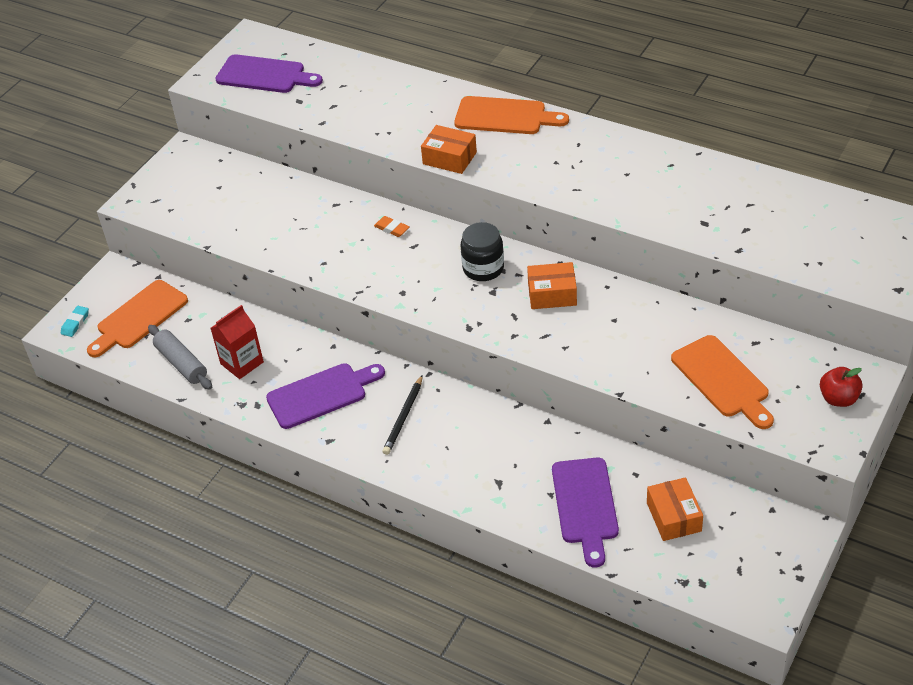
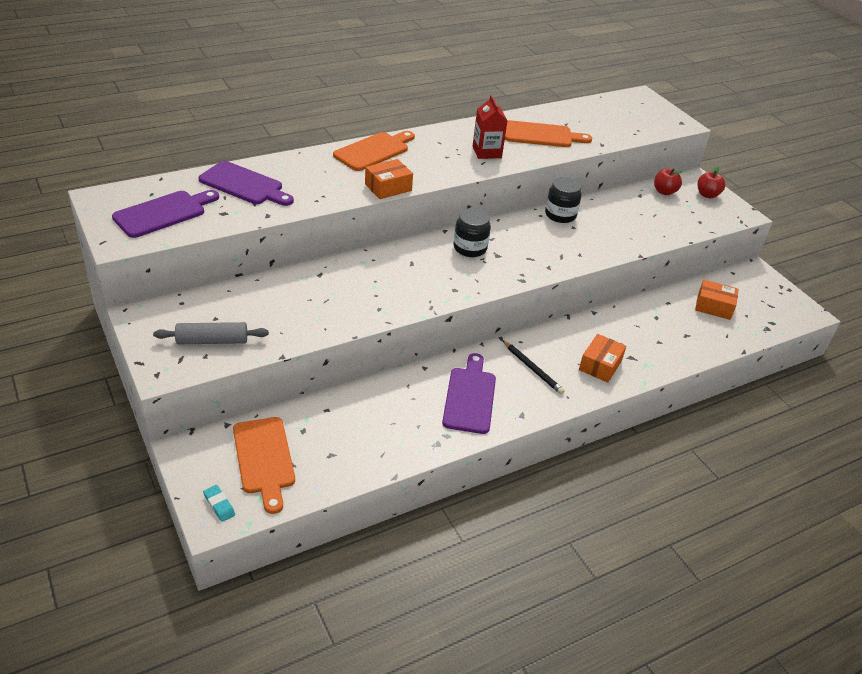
camera: 65 degrees left, 5 degrees down
(181, 363) = (352, 457): grey rolling pin -> grey rolling pin (212, 341)
(242, 363) = (390, 422): red carton -> red carton (487, 152)
(391, 228) = (381, 263): orange eraser -> none
(552, 294) = (525, 236): orange box -> orange box (600, 365)
(585, 505) = (679, 333): purple cutting board -> purple cutting board (244, 185)
(626, 300) = (560, 215): none -> black jar
(723, 380) = (661, 219): orange cutting board -> orange cutting board (541, 135)
(793, 359) = (664, 192): none -> red apple

